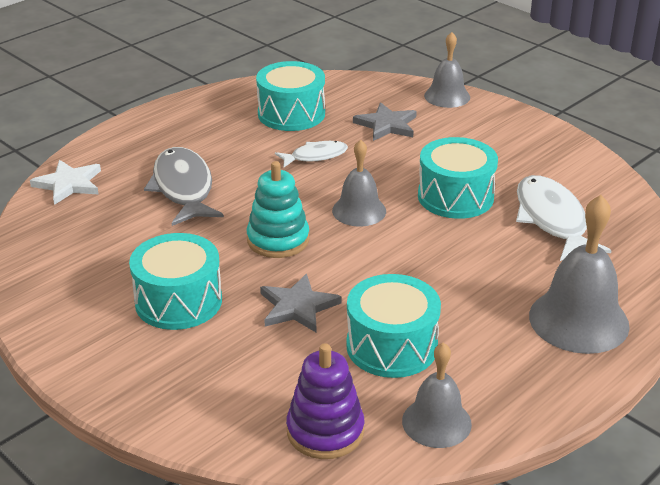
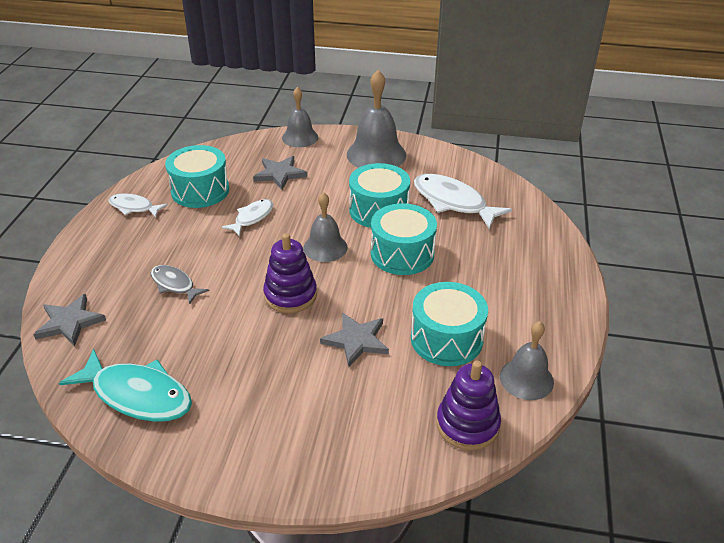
camera: 35 degrees left, 5 degrees up
(63, 265) = (137, 395): none -> turquoise fish
(69, 184) = (69, 322): white star -> grey star
(178, 301) = (265, 379): turquoise drum -> turquoise drum (402, 254)
(183, 188) = (174, 284): grey fish -> grey fish, size x0.57
(216, 108) = (134, 207): none -> white fish
(278, 240) = (290, 295): turquoise stacking toy -> purple stacking toy
(578, 320) = (535, 265): grey bell -> grey bell (376, 154)

